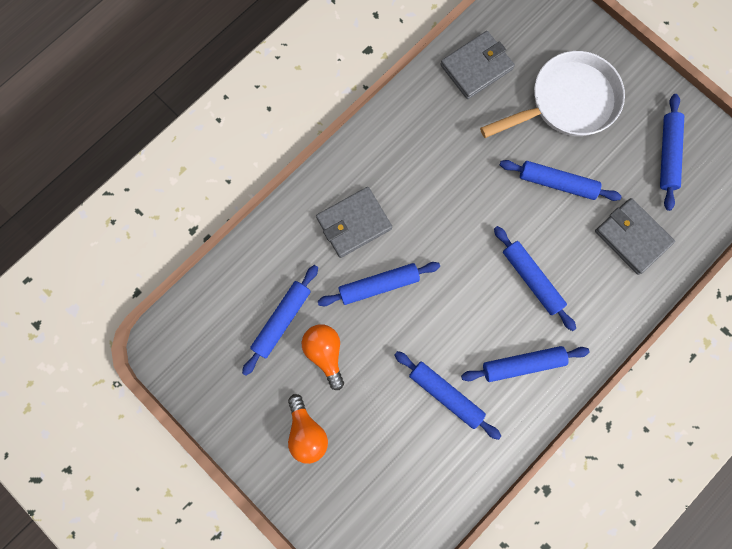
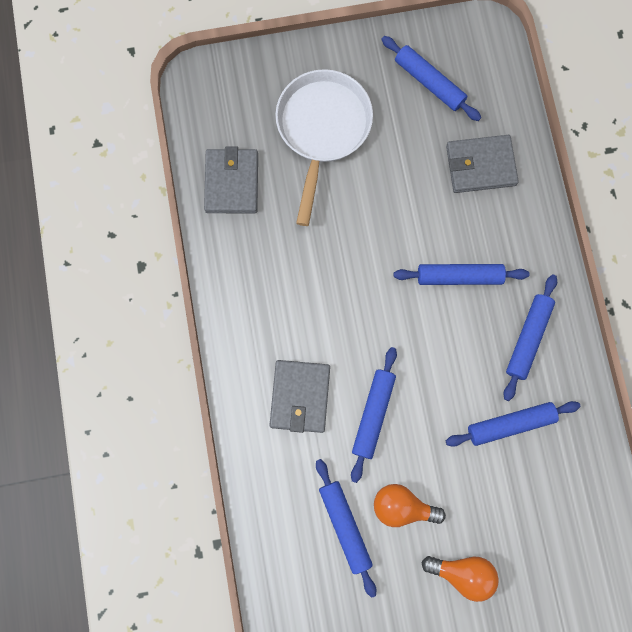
camera: 55 degrees left, 0 degrees up
(557, 183) = (389, 192): blue rolling pin -> none

